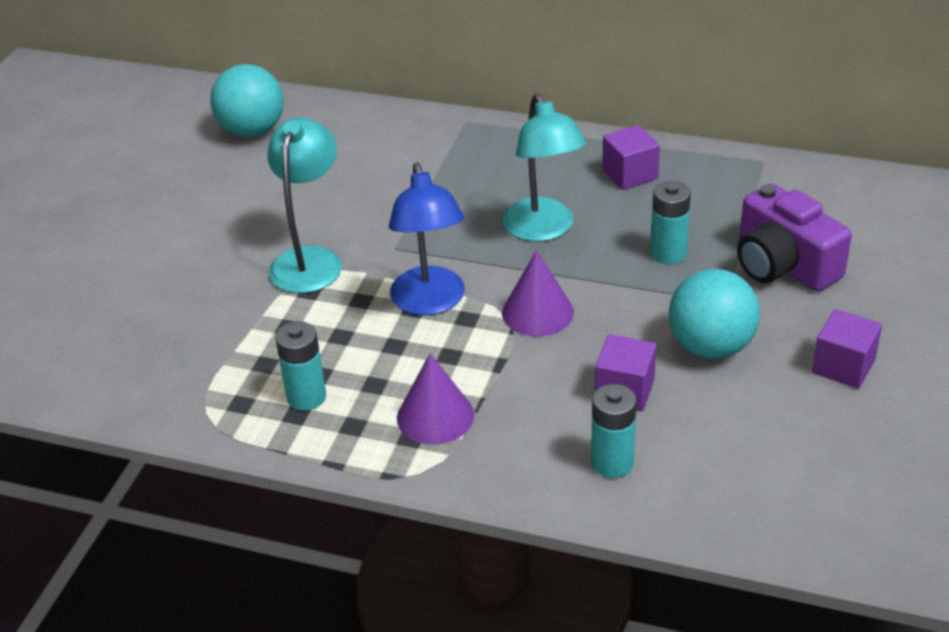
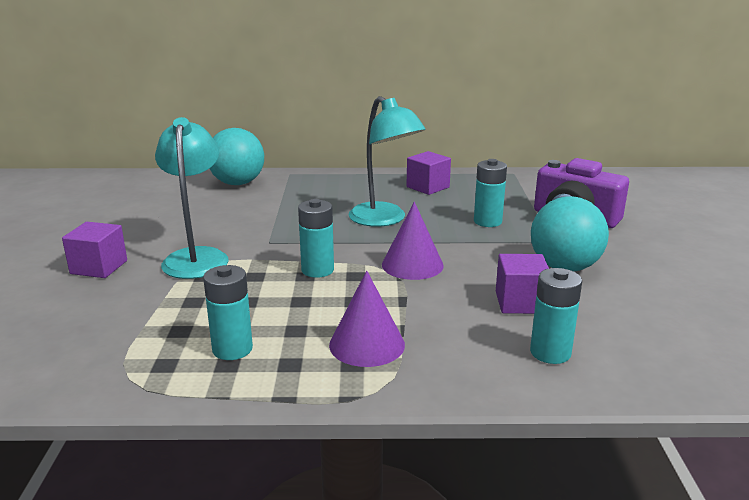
camera: 20 degrees left, 15 degrees down
(252, 131) = (118, 192): turquoise ball -> turquoise ball (238, 183)
(430, 302) = (317, 270): blue lamp -> turquoise battery
(843, 366) = (670, 265): purple cube -> purple cube (99, 267)

